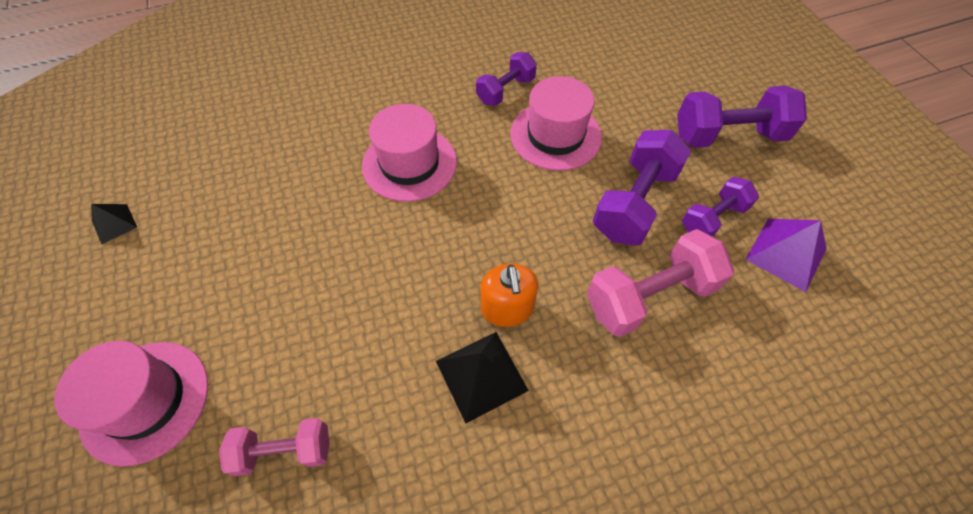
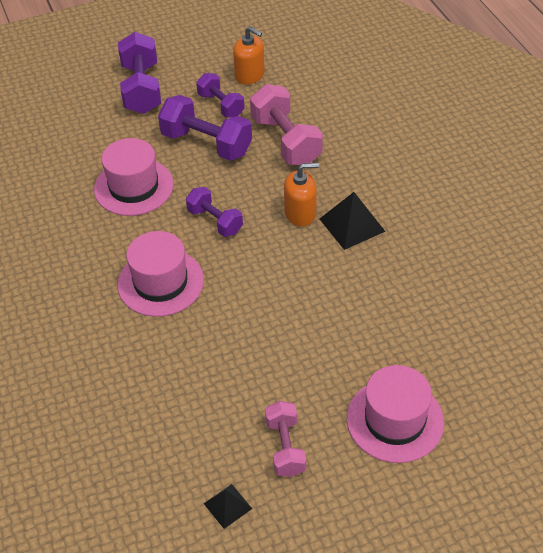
camera: 90 degrees left, 10 degrees down
(284, 450) = (417, 324): pink dumbbell -> pink dumbbell (285, 447)
(505, 90) = (74, 220): purple dumbbell -> purple dumbbell (215, 221)
(786, 253) = (250, 75): purple pyramid -> orange soap dispenser

